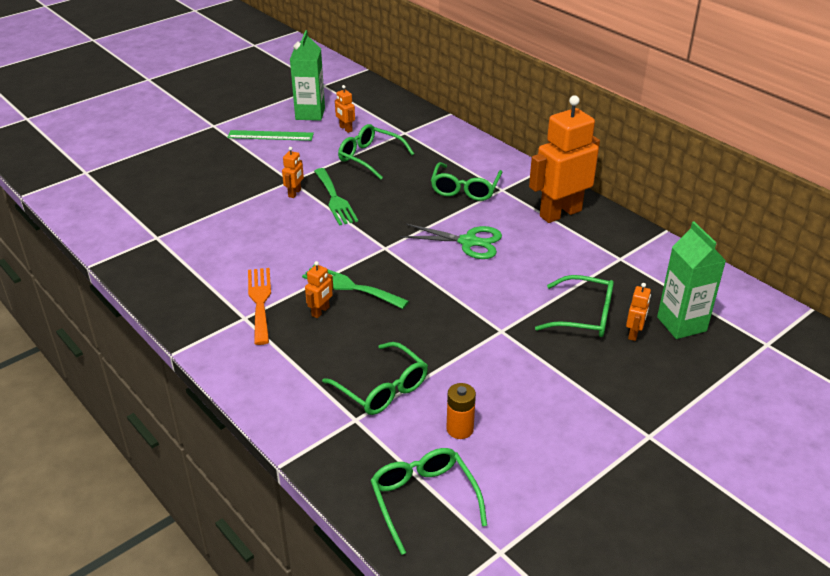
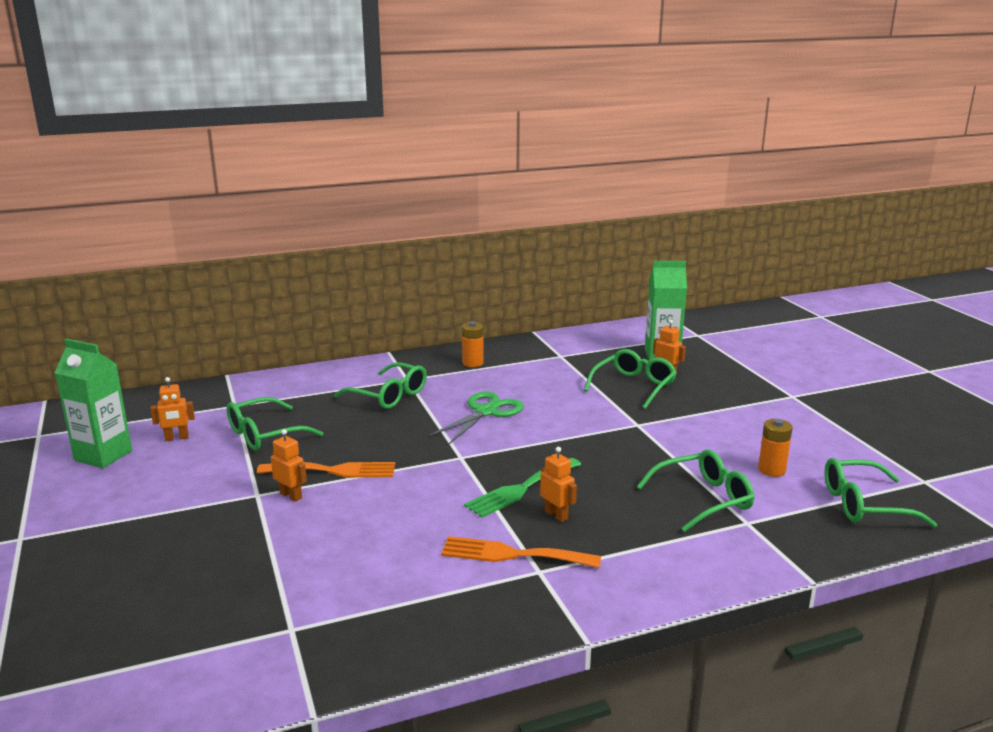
camera: 70 degrees left, 15 degrees down
(270, 136) = (120, 493): green ruler -> none
(335, 199) = (333, 471): green fork -> orange fork
(560, 213) = (473, 363): orange robot -> orange battery

